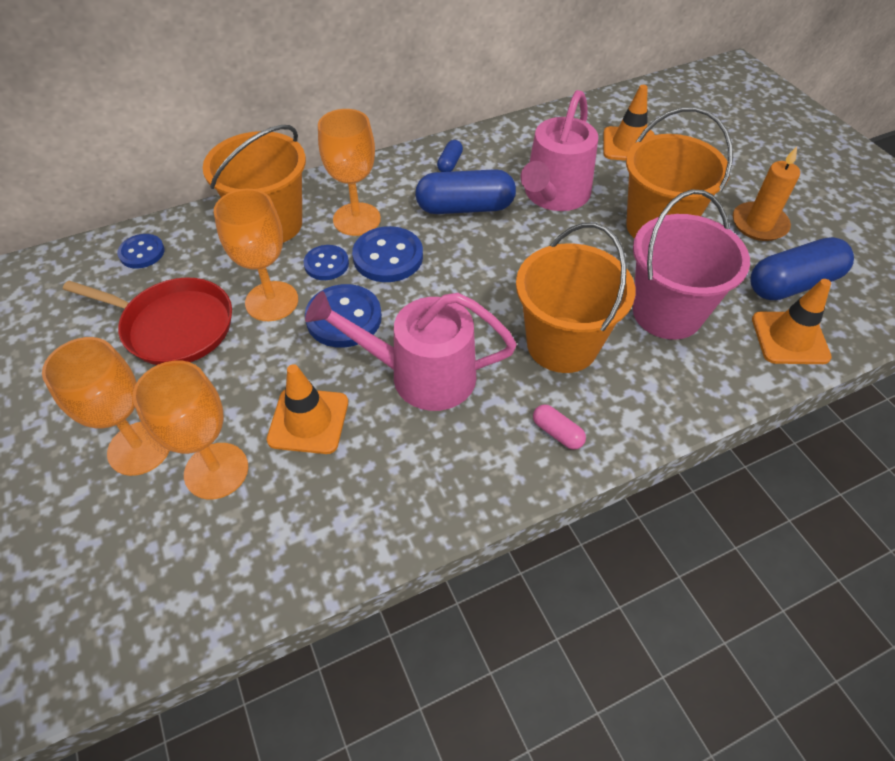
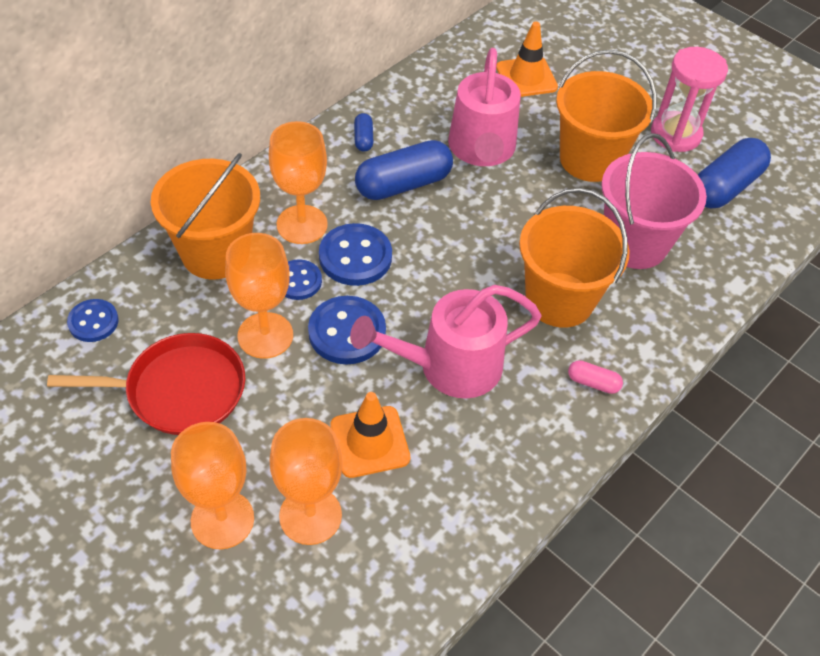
camera: 25 degrees left, 0 degrees up
(759, 224) = (675, 134): orange candle -> pink hourglass
(789, 338) = (742, 239): orange traffic cone -> none

